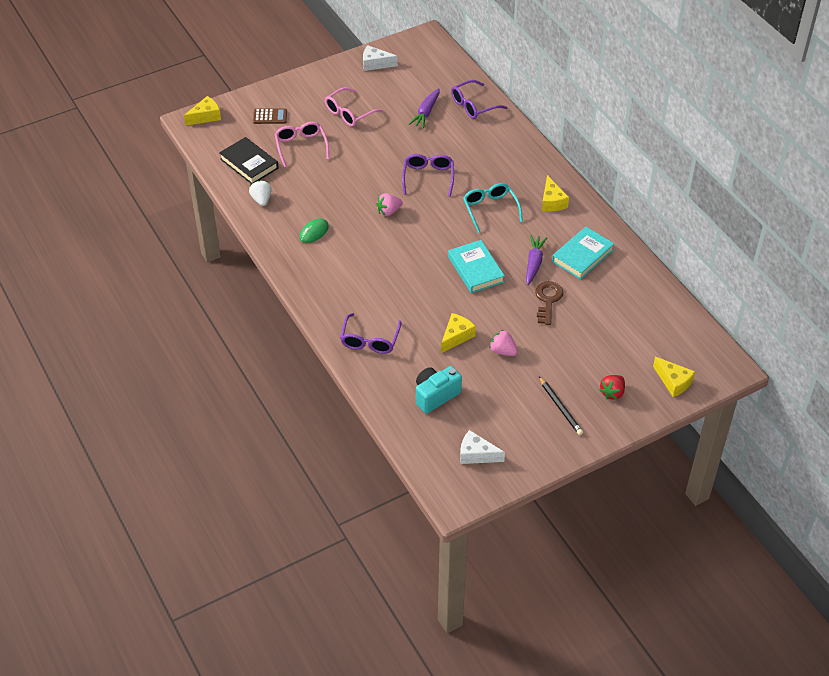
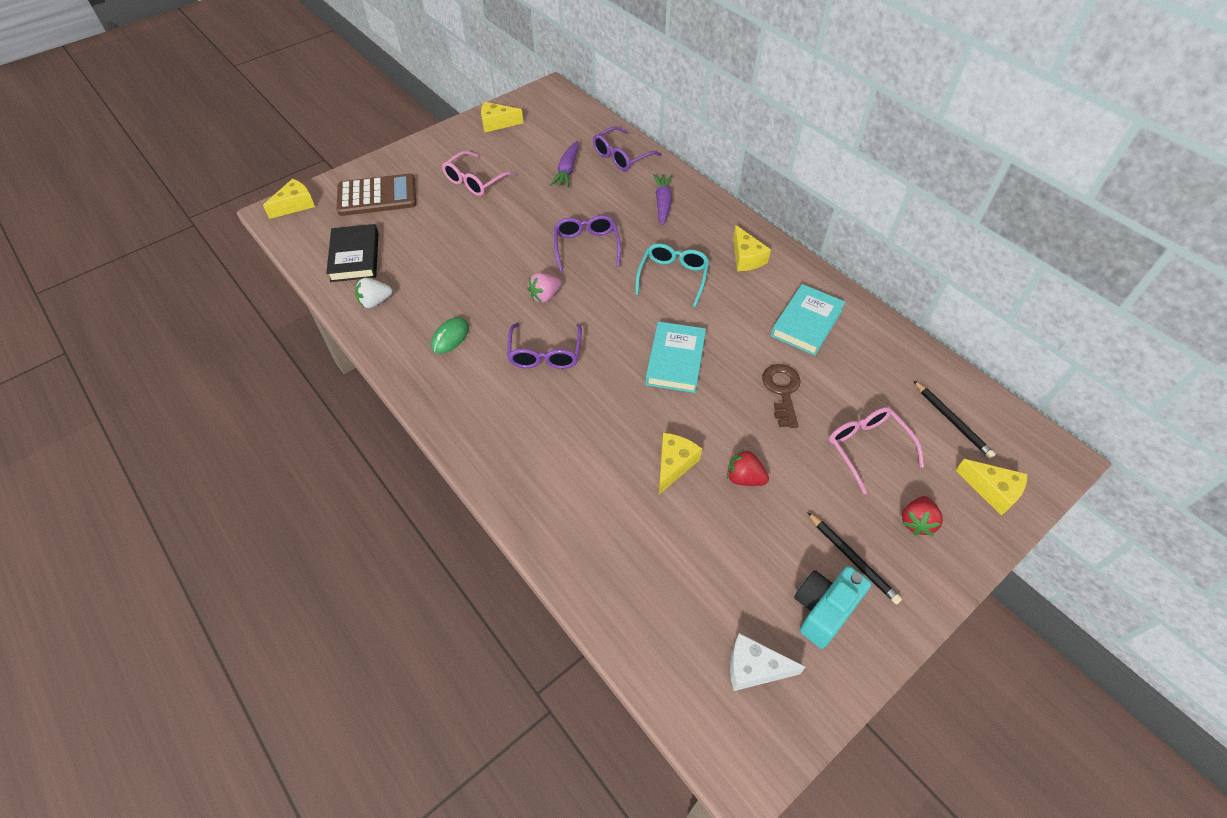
camera: 10 degrees left, 5 degrees up
(249, 164) = (355, 257): black book -> black book turned 45 degrees clockwise
(261, 200) = (375, 302): white strawberry -> white strawberry turned 90 degrees counterclockwise
(270, 117) = (377, 196): brown calculator -> brown calculator, size x1.86
(301, 146) = (420, 227): pink glasses -> pink glasses (867, 448)
(370, 340) = (553, 490): purple glasses -> purple glasses (545, 354)
(375, 64) = (497, 123): white cheese -> yellow cheese
(435, 395) = (667, 569): turquoise camera -> turquoise camera (823, 610)
(476, 269) = (675, 360): turquoise book -> turquoise book turned 45 degrees clockwise
(490, 209) = (673, 277): turquoise glasses -> turquoise glasses turned 45 degrees clockwise
(503, 351) = (744, 478): pink strawberry -> red strawberry
(534, 263) = (748, 341): purple carrot -> purple carrot (662, 203)
(664, 336) = (952, 421): none -> black pencil

